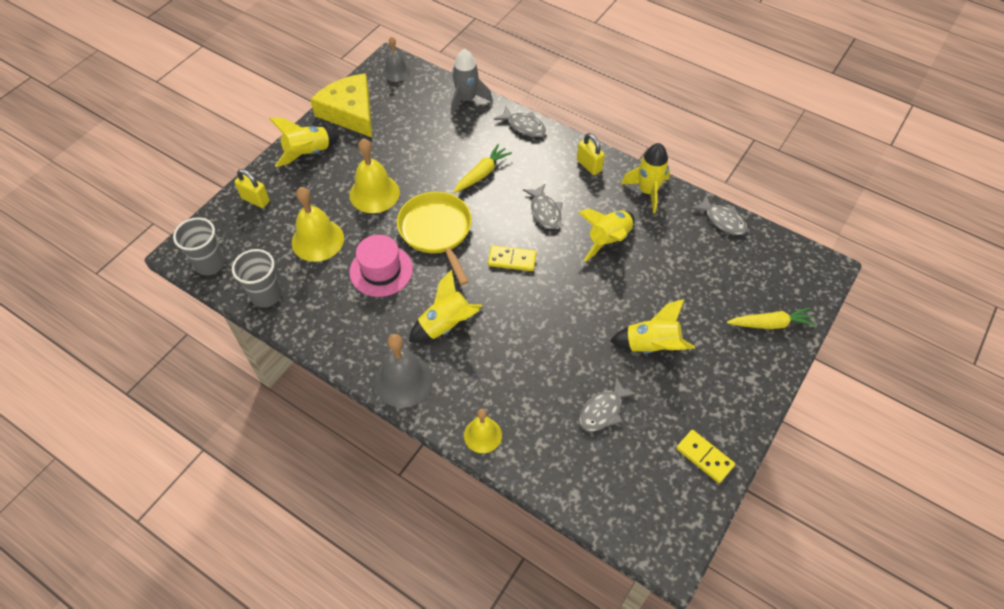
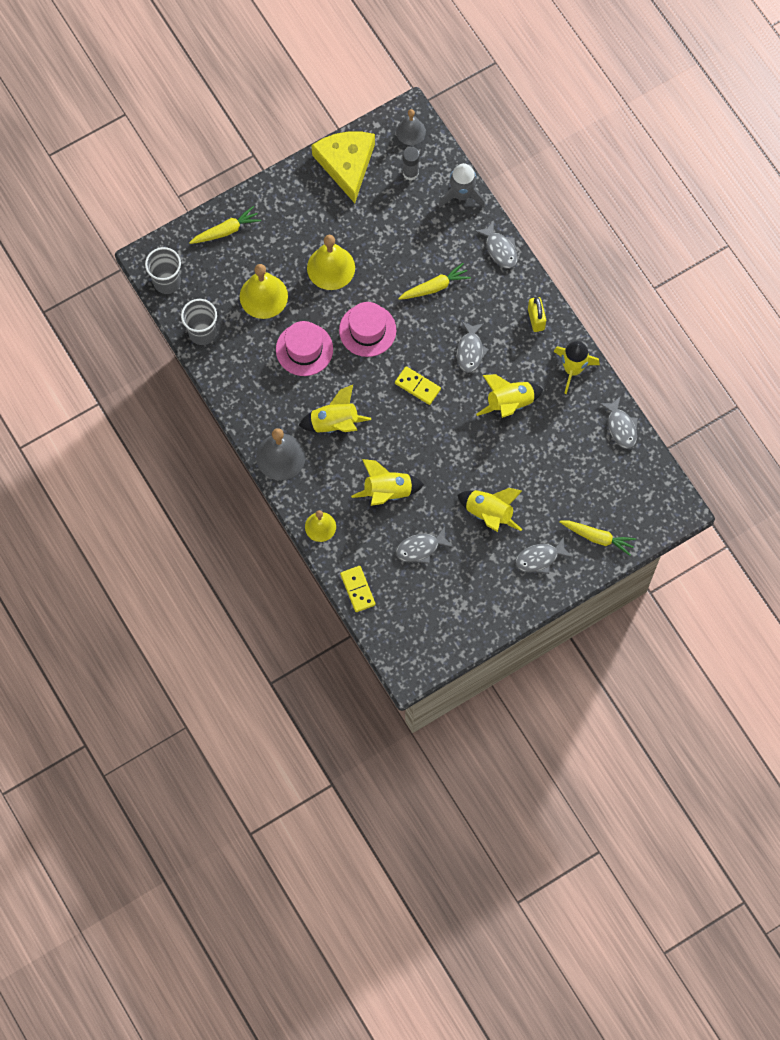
camera: 25 degrees right, 15 degrees up
(255, 200) = (226, 230): yellow padlock -> yellow carrot
(308, 153) = (290, 197): yellow rocket -> yellow rocket (387, 491)
(412, 99) = (410, 173): none -> grey glue stick
(436, 231) = (367, 330): yellow pan -> pink hat
(704, 457) = (476, 617): yellow domino -> yellow domino (357, 589)
(729, 368) = (540, 558): none -> grey fish

